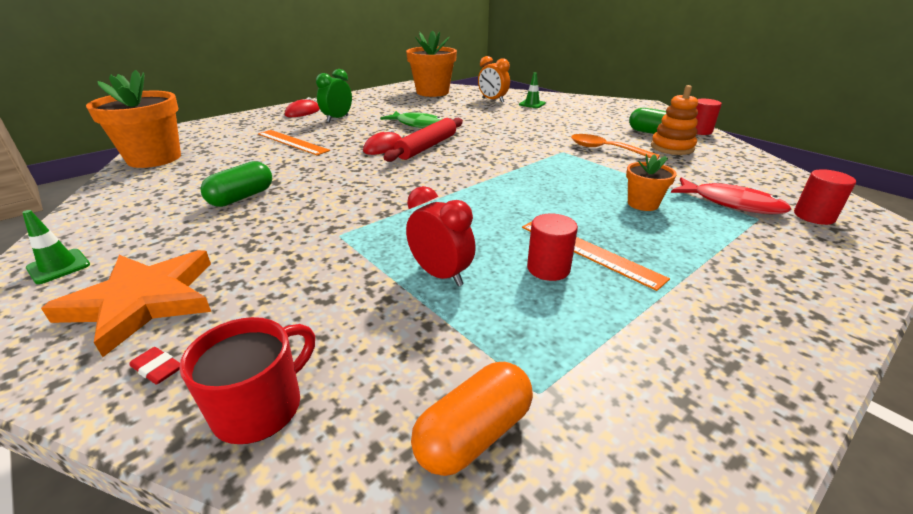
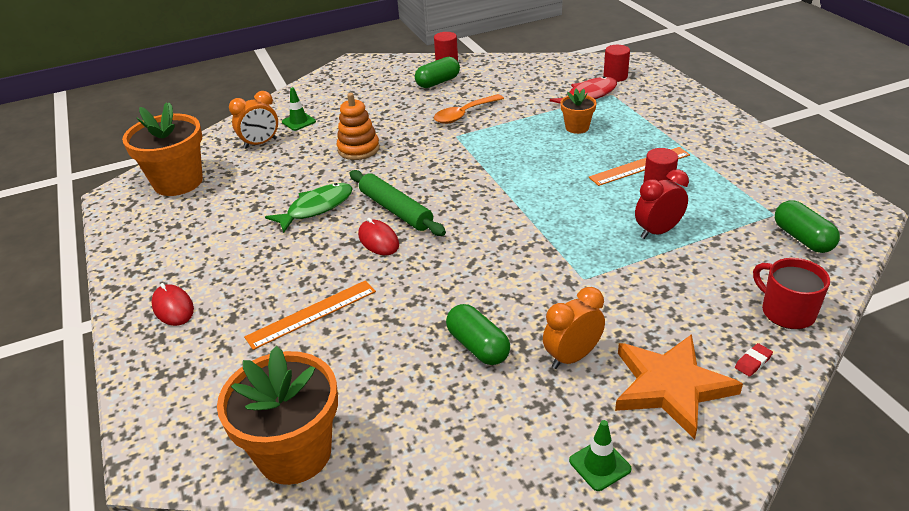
camera: 70 degrees left, 5 degrees up
(214, 240) = (572, 357): none -> orange clock
(337, 119) = (237, 273): green clock -> none
(427, 147) = (395, 210): red rolling pin -> green rolling pin
(474, 434) = (802, 238): orange capsule -> green capsule
(672, 147) = (477, 85): orange stacking toy -> orange stacking toy (358, 149)

